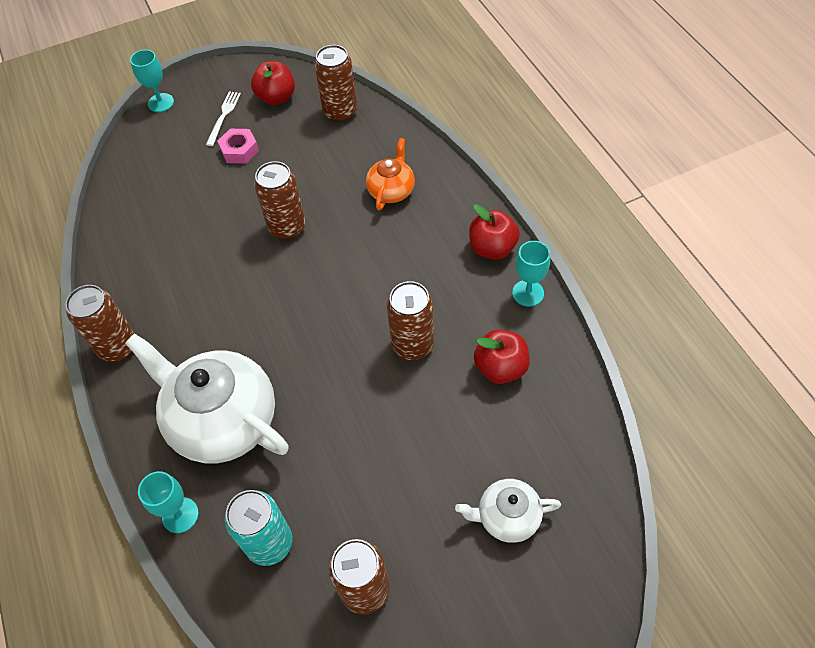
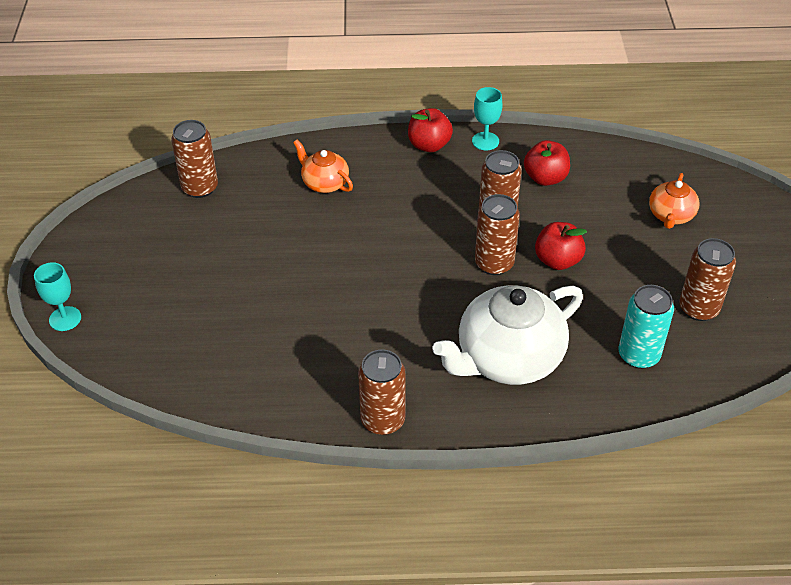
camera: 70 degrees left, 10 degrees down
(180, 515) = (589, 409): turquoise goblet -> none
(223, 116) = (132, 272): white fork -> none
(239, 150) = (191, 271): pink nut -> none
(276, 97) = (140, 226): red apple -> red apple (557, 260)
(287, 227) = (318, 262): brown can -> brown can (494, 263)
(507, 517) = (670, 215): white teapot -> orange teapot

